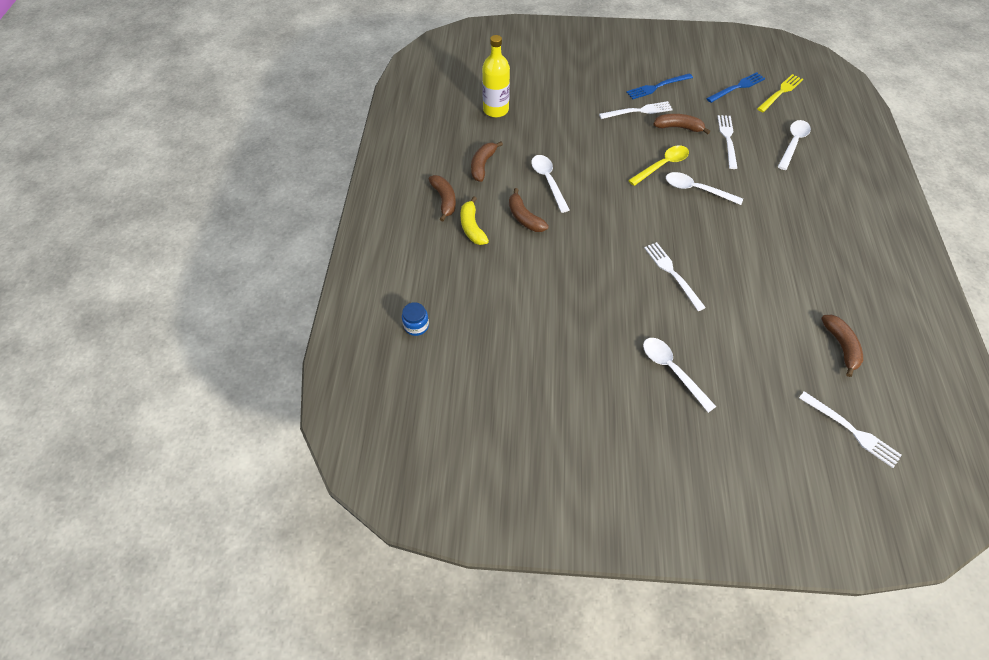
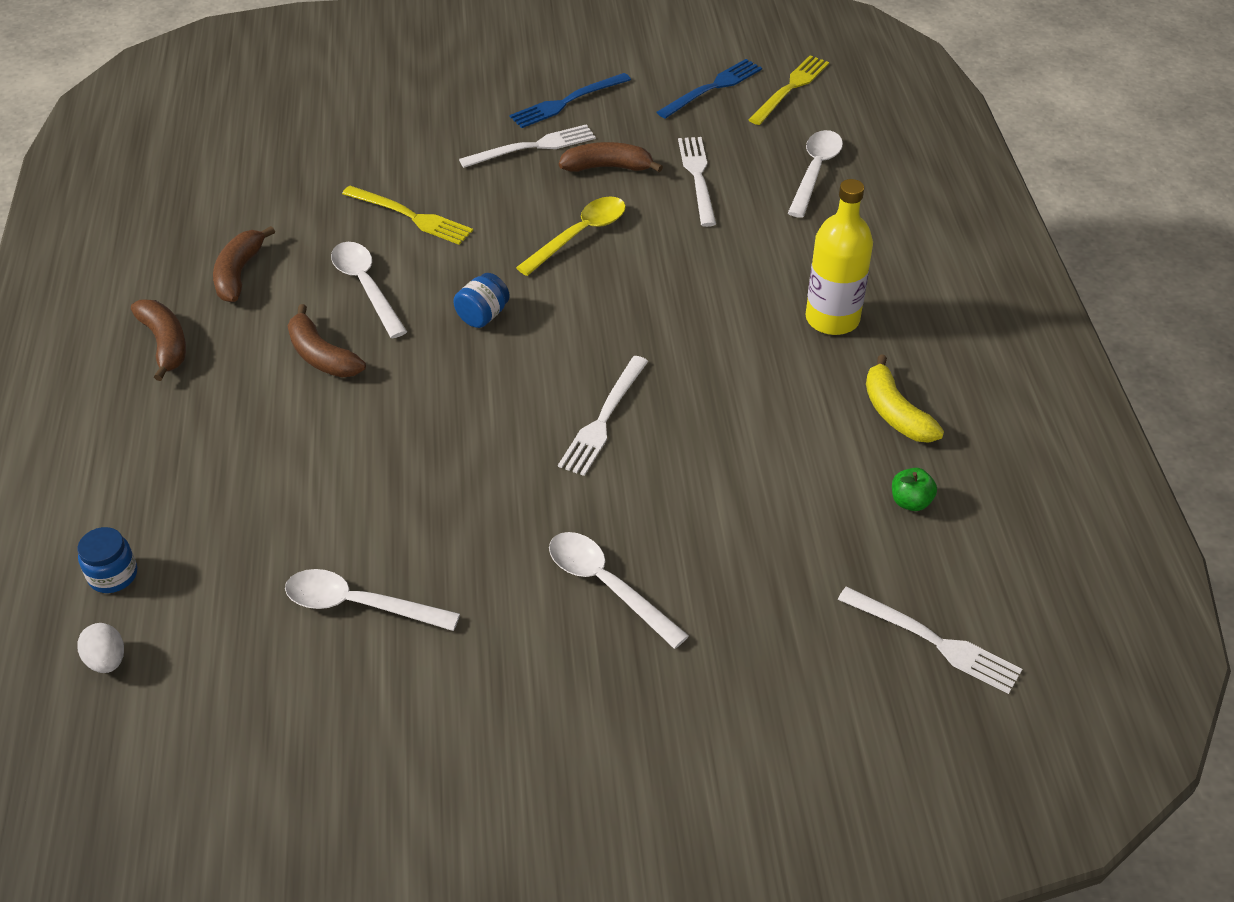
camera: 10 degrees left, 10 degrees down
(412, 372) = (107, 660): none -> white egg
(472, 227) = (220, 385): yellow banana -> yellow banana (895, 413)
(495, 110) = (262, 173): yellow bottle -> yellow bottle (832, 319)
(572, 143) = (410, 216): none -> yellow fork
(609, 205) = (483, 315): none -> blue jar
(672, 274) = (603, 418): white fork -> white fork turned 120 degrees counterclockwise
(696, 190) = (643, 269): white spoon -> white spoon (359, 605)
(841, 346) = (910, 502): brown banana -> green apple

